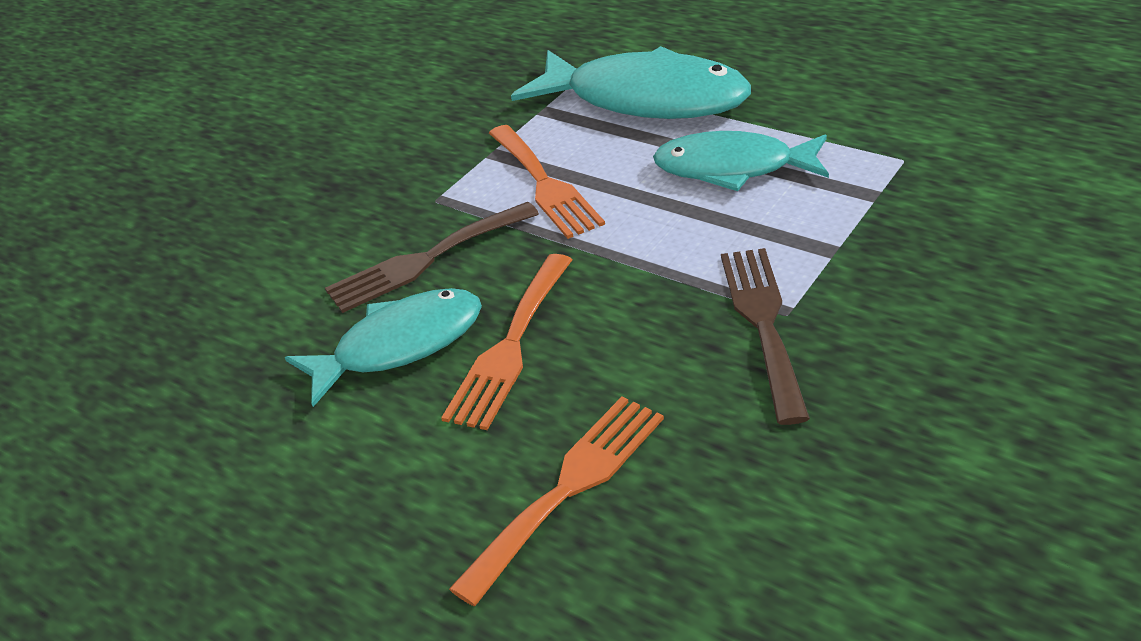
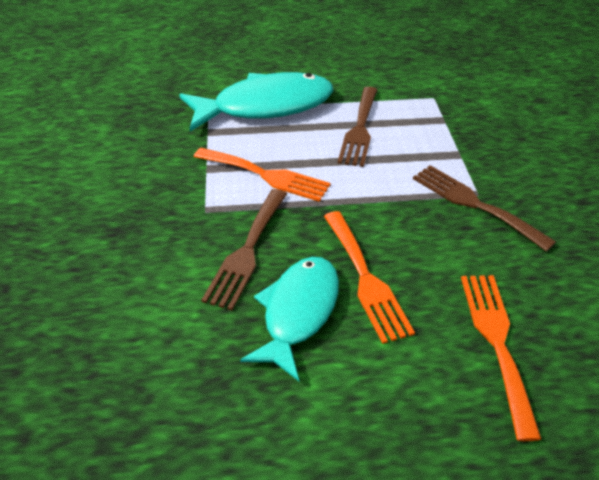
camera: 45 degrees left, 5 degrees up
(732, 168) = (360, 129): turquoise fish -> brown fork

